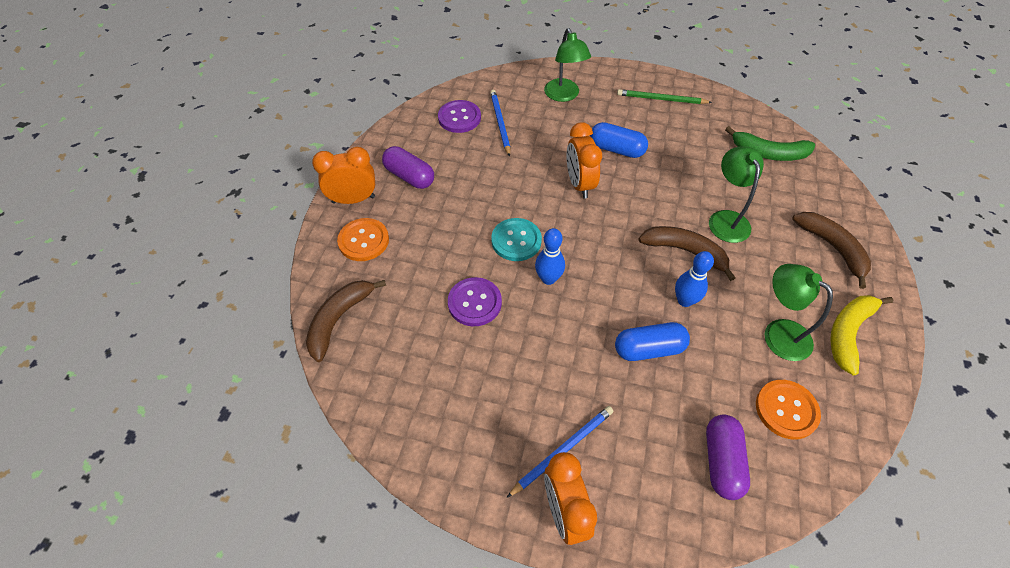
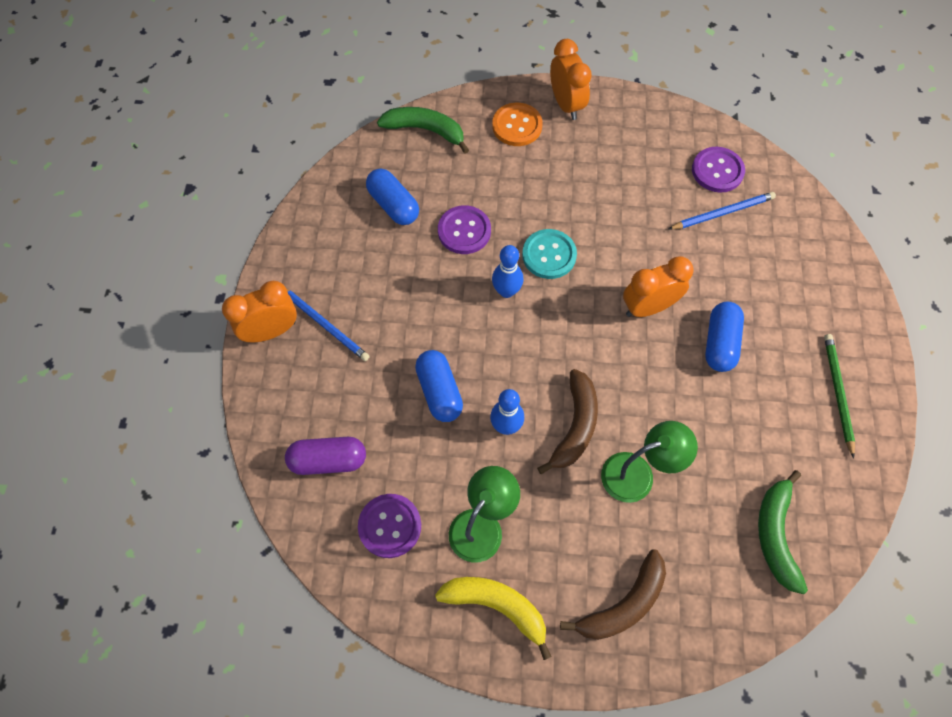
camera: 80 degrees right, 10 degrees up
(339, 320) = (425, 130): brown banana -> green banana
(409, 176) = (611, 144): purple capsule -> none
(426, 362) = (393, 205): none -> blue capsule
(564, 95) = (799, 275): green lamp -> none
(786, 410) = (390, 526): orange button -> purple button

